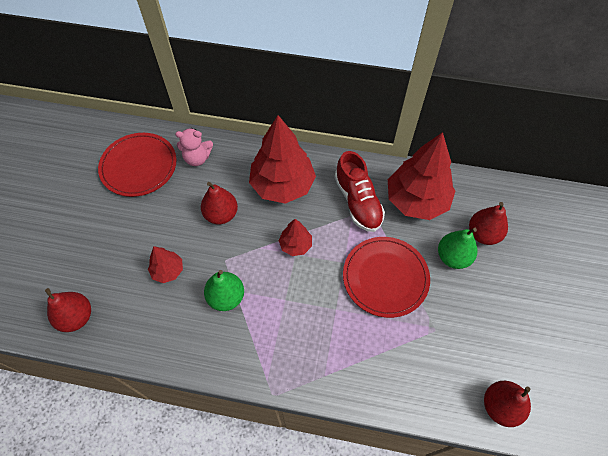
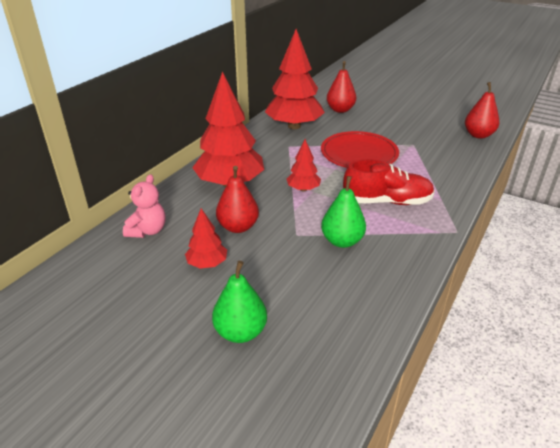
camera: 70 degrees left, 25 degrees down
(76, 317) = (317, 377): red pear -> none
(139, 166) = (116, 281): red plate -> none
(168, 271) = (288, 278): red tree -> red tree (207, 263)
(358, 202) = (277, 150): red shoe -> red shoe (387, 201)
(453, 257) = (354, 124): green pear -> green pear (240, 332)

